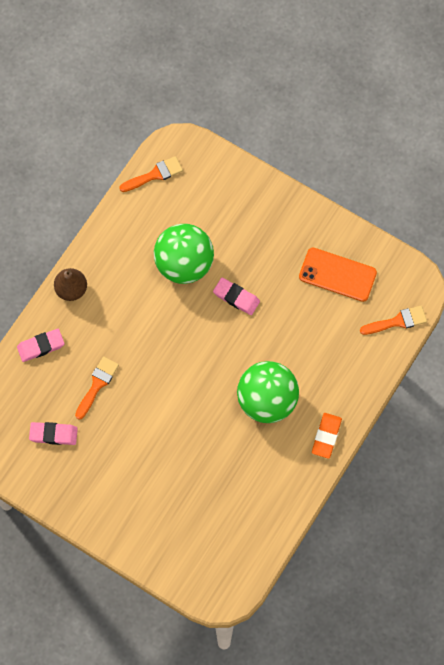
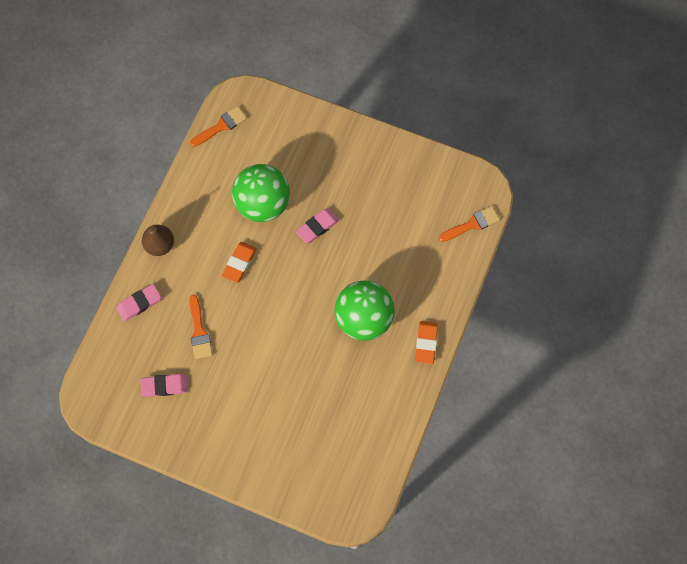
camera: 10 degrees left, 0 degrees up
(97, 385) = (199, 331): orange brush -> orange brush turned 150 degrees clockwise
(149, 322) = (239, 263): none -> orange eraser
(236, 297) = (317, 227): pink eraser -> pink eraser turned 60 degrees counterclockwise
(337, 274) = (408, 190): orange phone -> none

